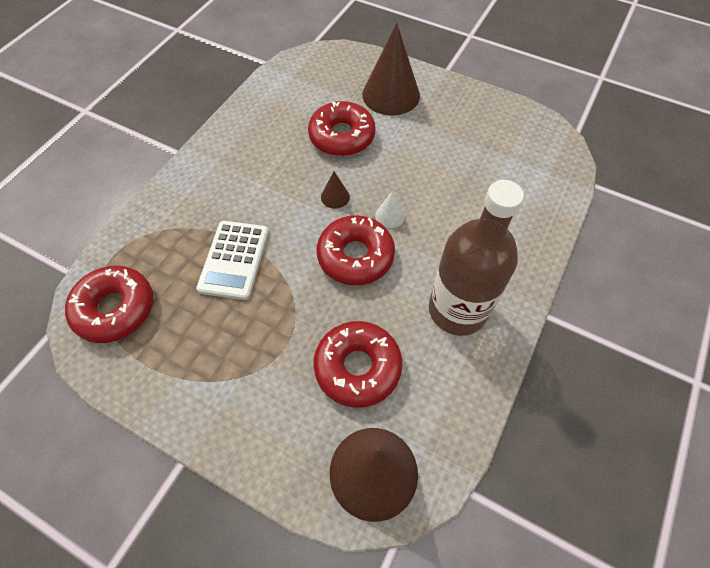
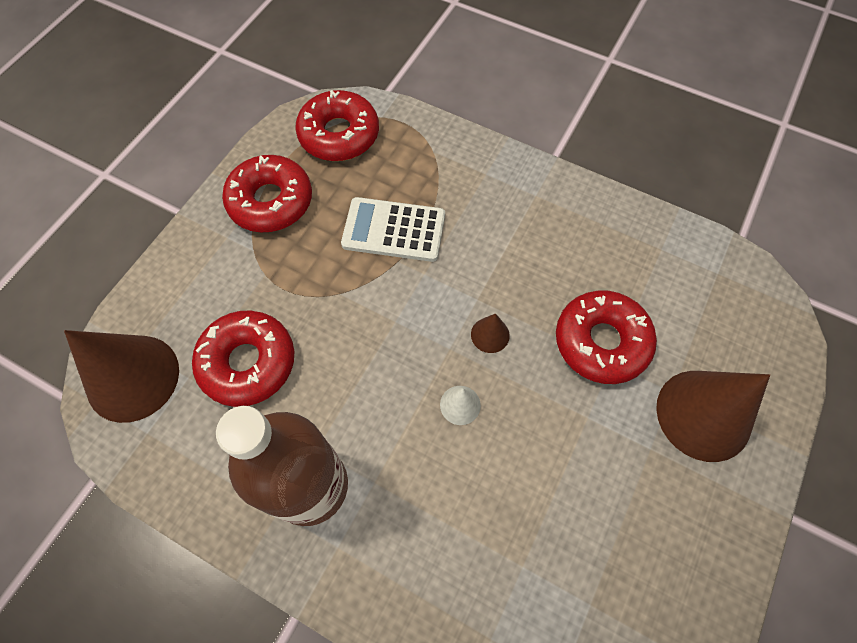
camera: 90 degrees right, 5 degrees up
(355, 256) = (395, 360): red donut -> red donut (271, 201)

